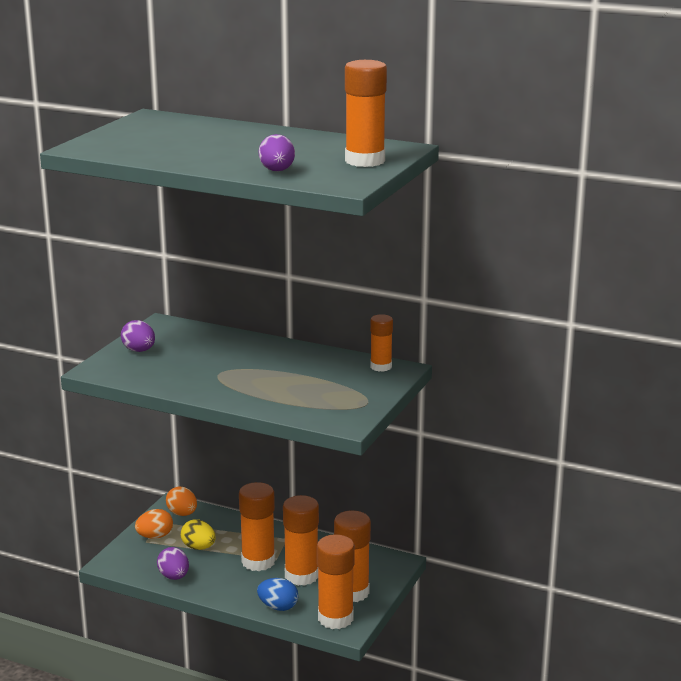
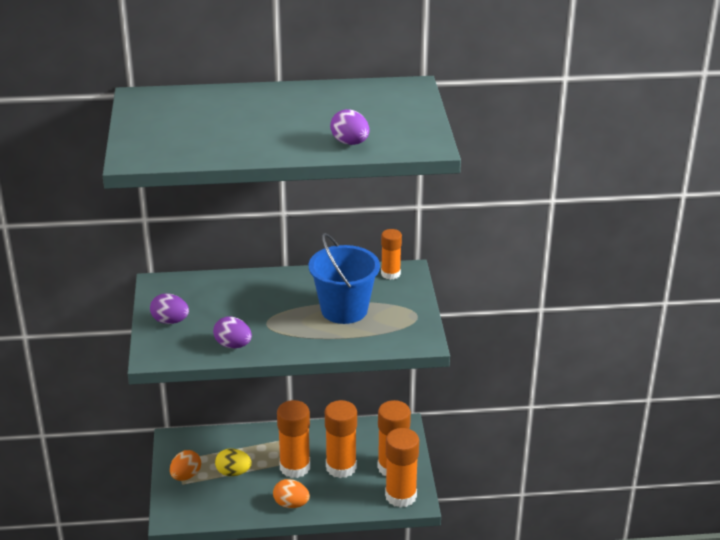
camera: 30 degrees left, 10 degrees up
(174, 577) = (238, 509): purple egg -> purple egg (233, 345)
(182, 514) = (189, 444): orange egg -> orange egg (291, 504)
(278, 607) = (348, 503): blue egg -> none
(302, 381) = (344, 310): none -> blue bucket
(365, 161) = (404, 111): orange glue stick -> none

